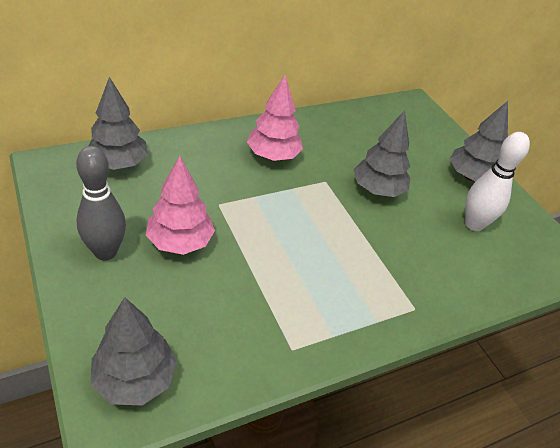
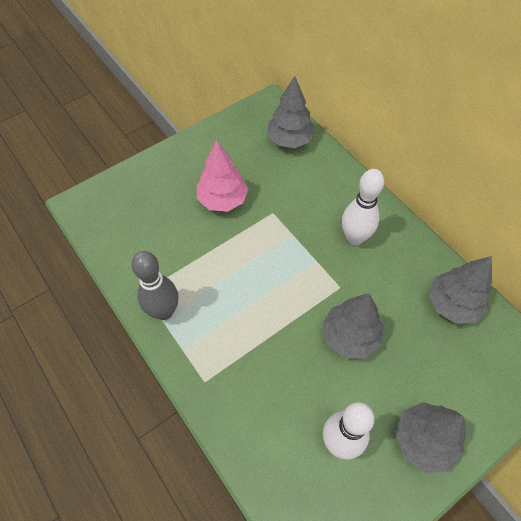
camera: 85 degrees right, 15 degrees up
(105, 252) = (199, 162): grey bowling pin -> grey bowling pin (164, 311)
(135, 379) = (104, 209): grey tree -> grey tree (453, 304)
(273, 156) = (354, 238): pink tree -> white bowling pin

